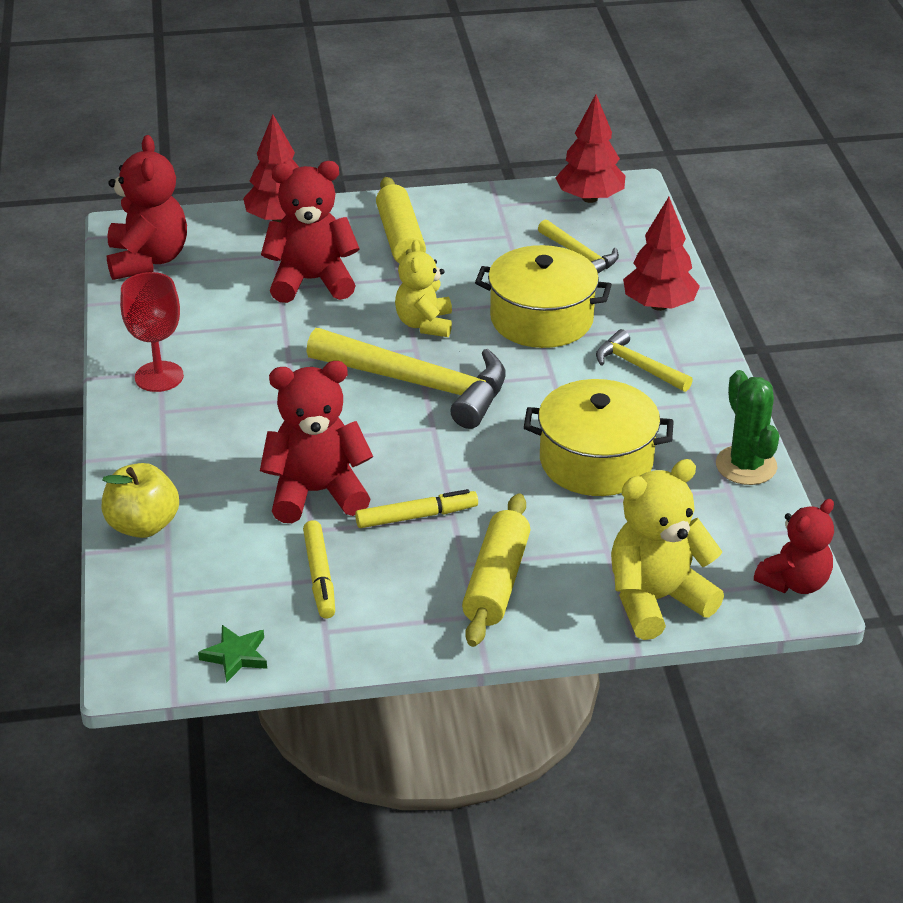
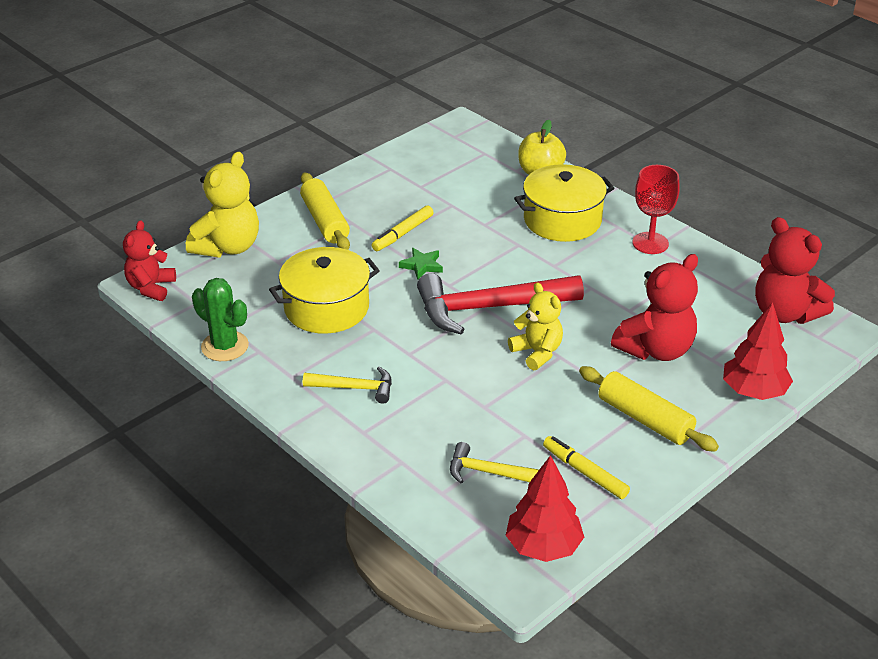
camera: 145 degrees right, 0 degrees up
(235, 656) = (420, 144): green star -> green star (422, 265)
(317, 493) = (472, 222): red teddy bear -> none
(319, 576) = (421, 187): yellow marker -> yellow marker (585, 472)
(420, 384) = (489, 308): yellow hammer -> red hammer
(541, 319) = (460, 395): yellow pot -> yellow pot (562, 220)
(659, 305) = (382, 451): red tree -> none

